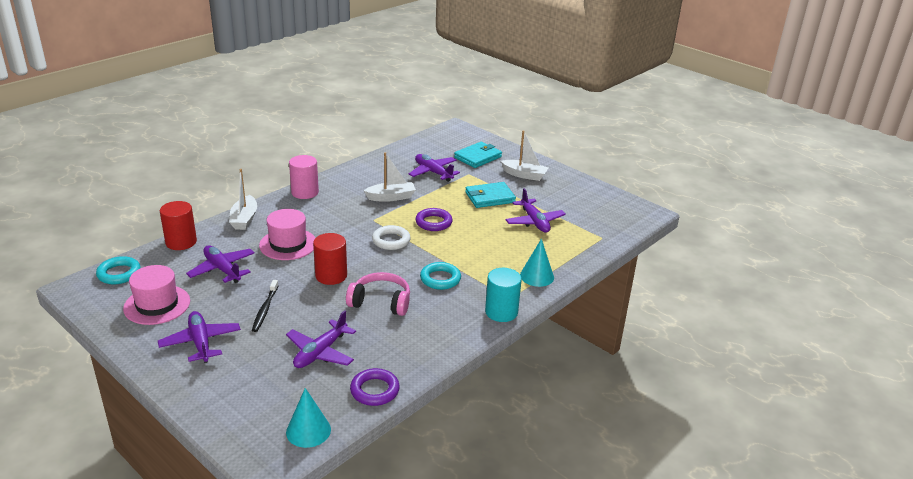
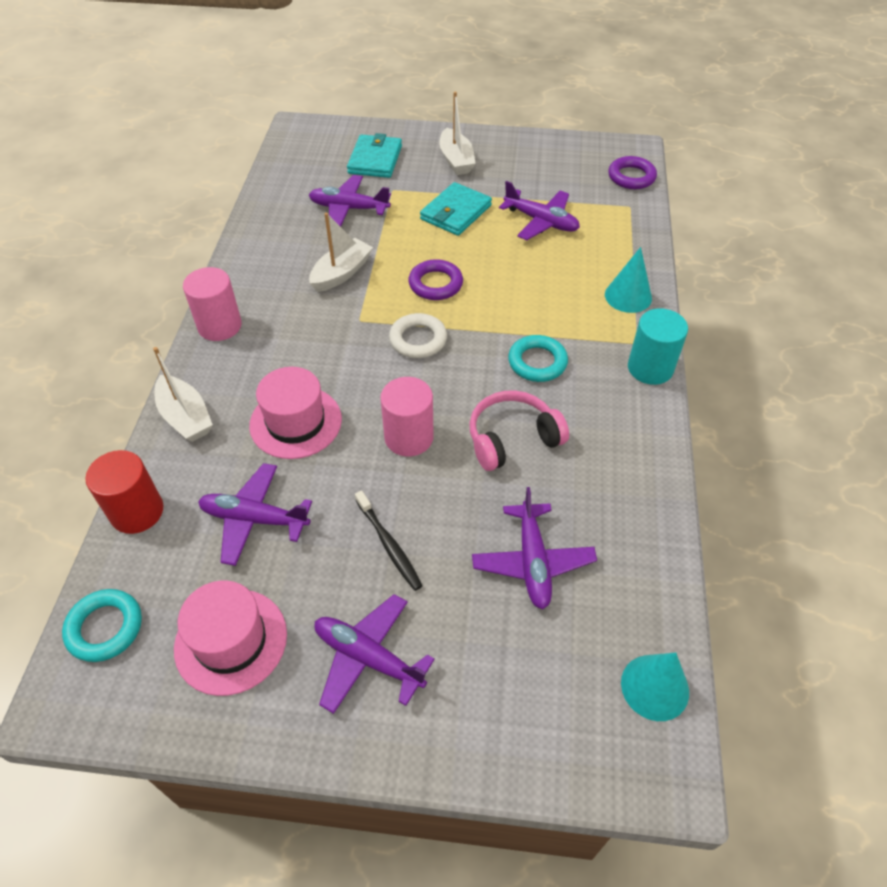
camera: 35 degrees left, 20 degrees up
(331, 276) = (409, 437): red cylinder -> pink cylinder
(374, 390) = (654, 571): purple ring -> purple ring (631, 177)
(524, 175) = (456, 160): white boat -> white boat turned 90 degrees clockwise

